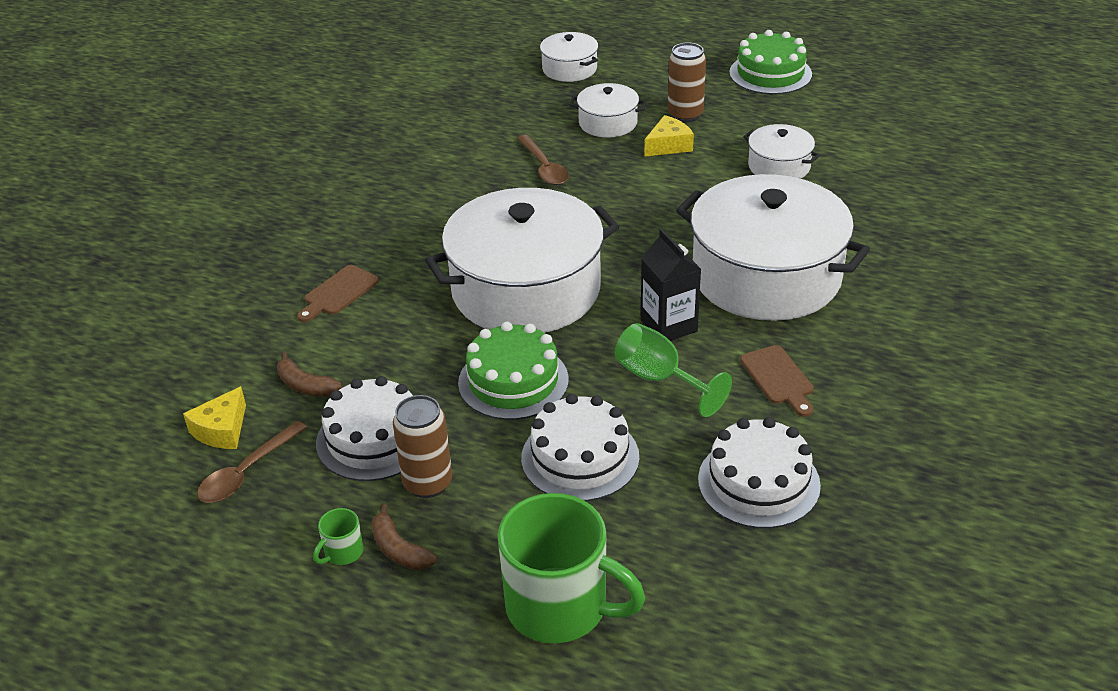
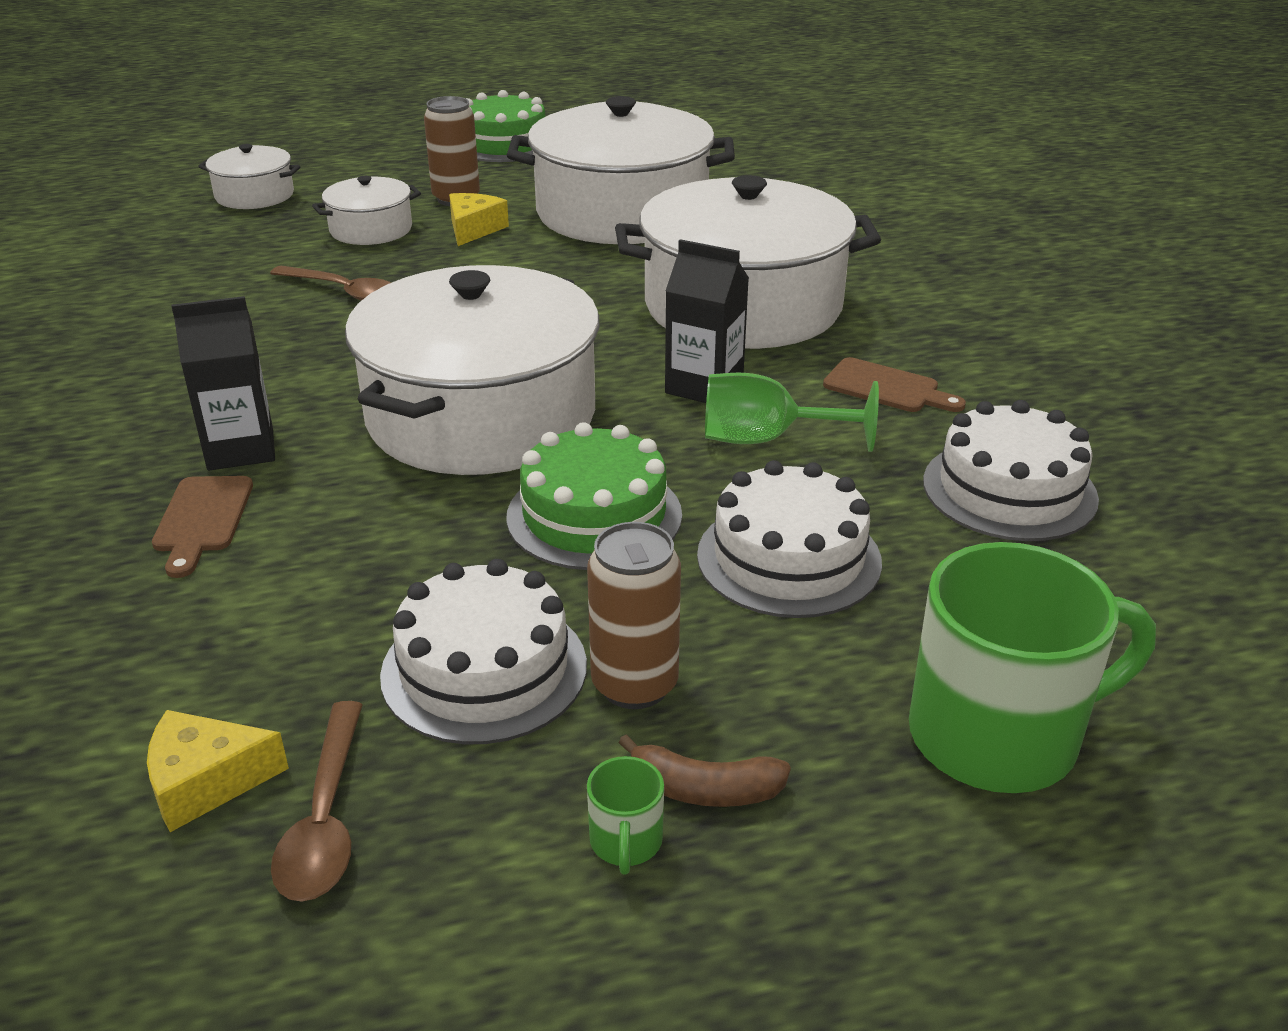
camera: 40 degrees left, 5 degrees down
(222, 430) = (206, 782): yellow cheese -> yellow cheese turned 90 degrees clockwise
(305, 385) = (287, 654): brown banana -> none
(392, 257) = (240, 449): none -> black carton
(779, 166) = (622, 212): white pot -> white pot, size x2.15

